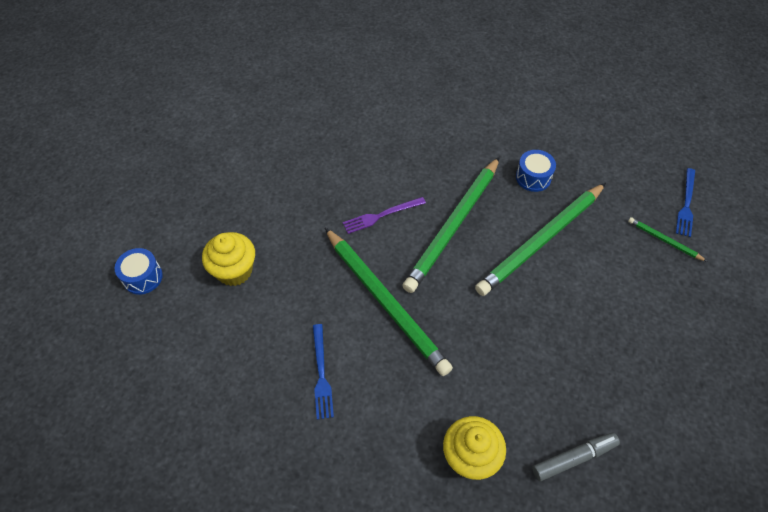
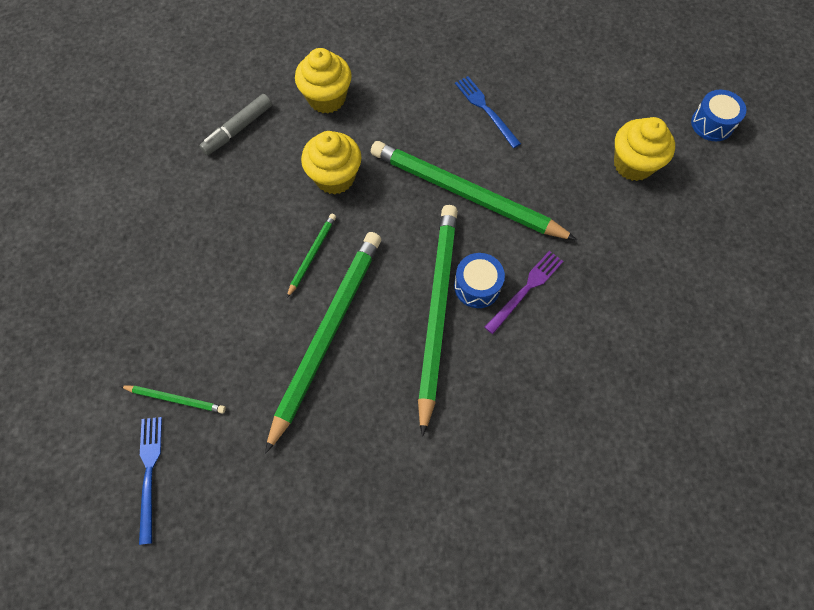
camera: 155 degrees right, 10 degrees up
(492, 363) = (335, 177): none -> yellow cupcake
(533, 177) = (365, 429): blue drum -> blue drum (477, 286)
(535, 302) = (312, 255): none -> green pencil

